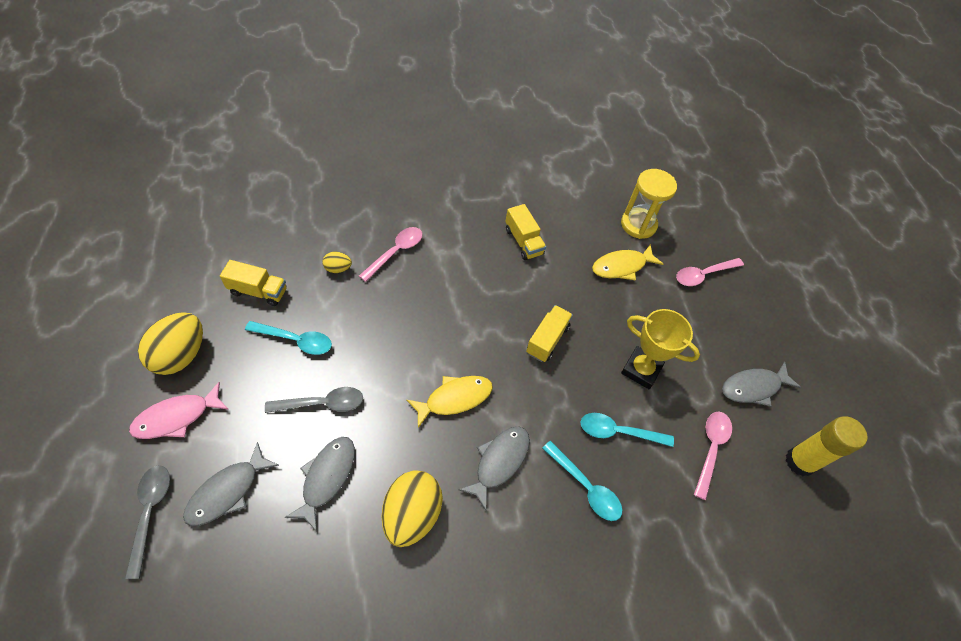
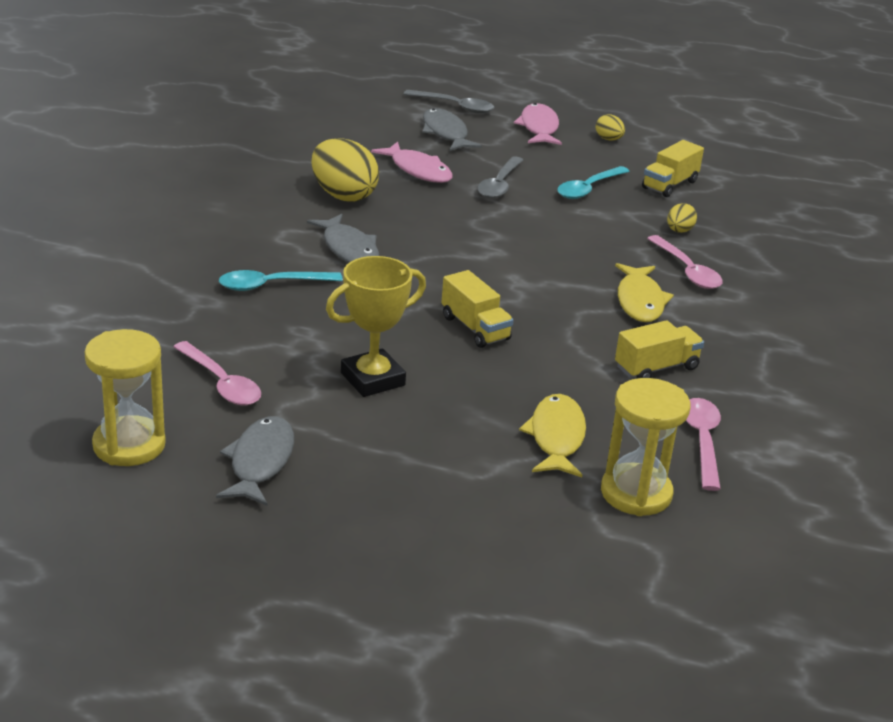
camera: 120 degrees right, 25 degrees down
(181, 355) = (608, 139): yellow egg -> yellow egg, size x0.48
(327, 478) = (418, 170): grey fish -> pink fish
(454, 398) = (445, 248): yellow fish -> yellow fish (640, 301)
(523, 241) = (656, 368): yellow truck -> yellow truck turned 150 degrees clockwise
(618, 432) = (309, 329): turquoise spoon -> none
(703, 275) = (486, 516): pink spoon -> pink spoon (702, 441)
(800, 462) = (129, 445): yellow glue stick -> yellow hourglass

